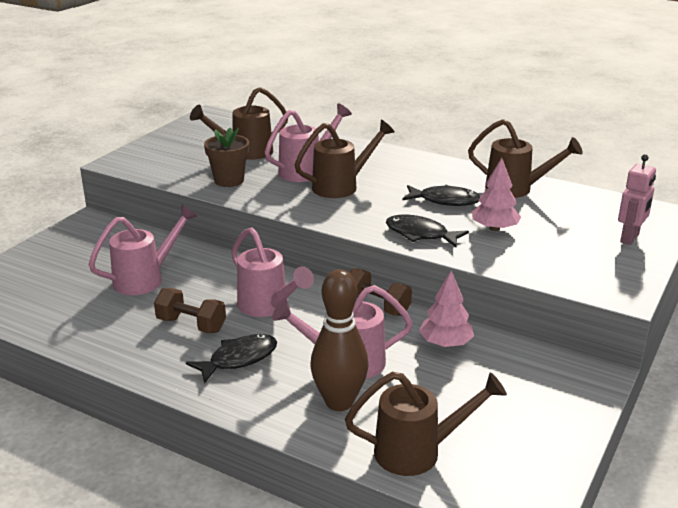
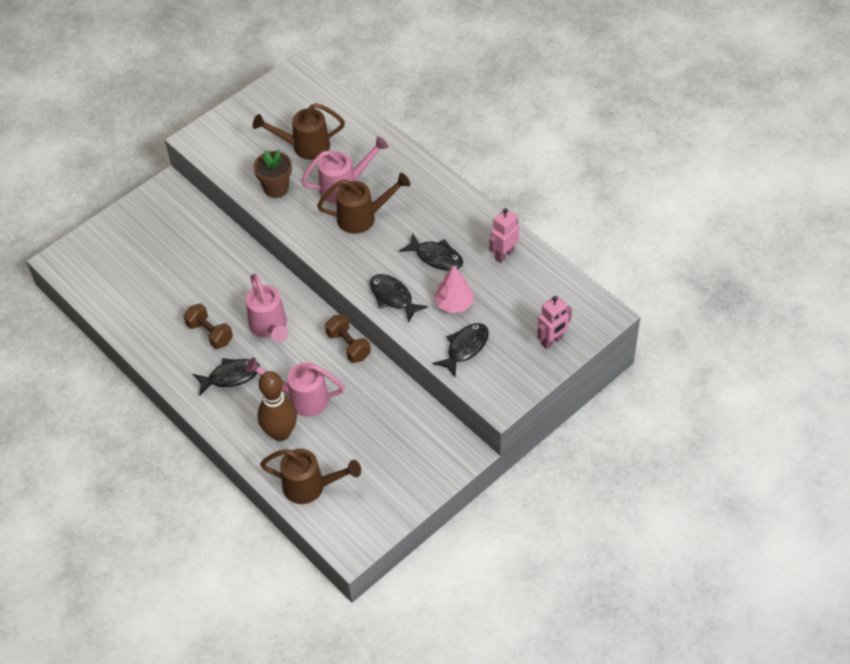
camera: 20 degrees right, 25 degrees up
(146, 279) = (192, 273): pink watering can -> none
(445, 343) = (378, 397): pink tree -> none
(516, 189) = (504, 254): brown watering can -> pink robot
(538, 258) = (465, 348): none -> black fish

